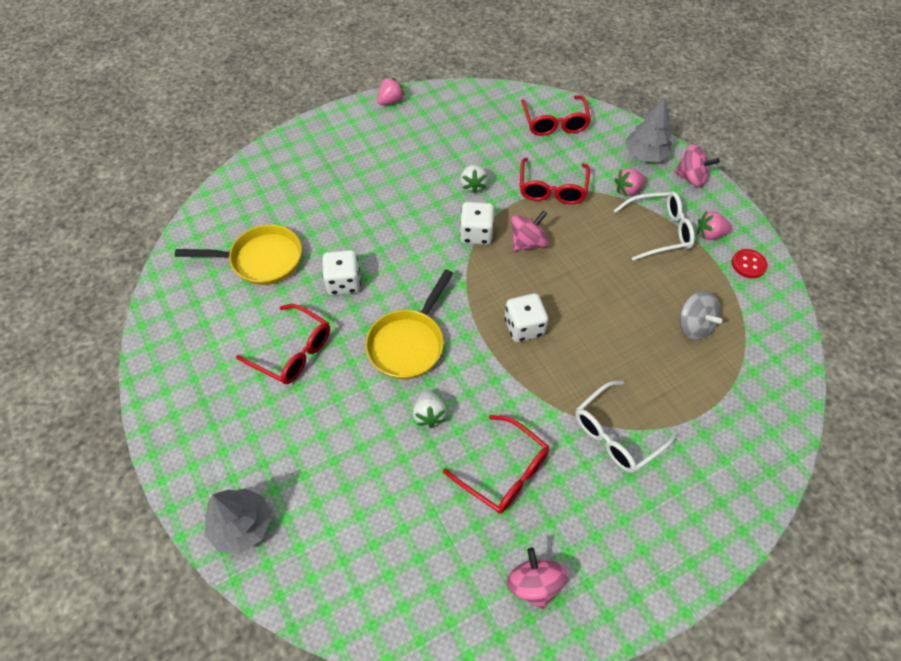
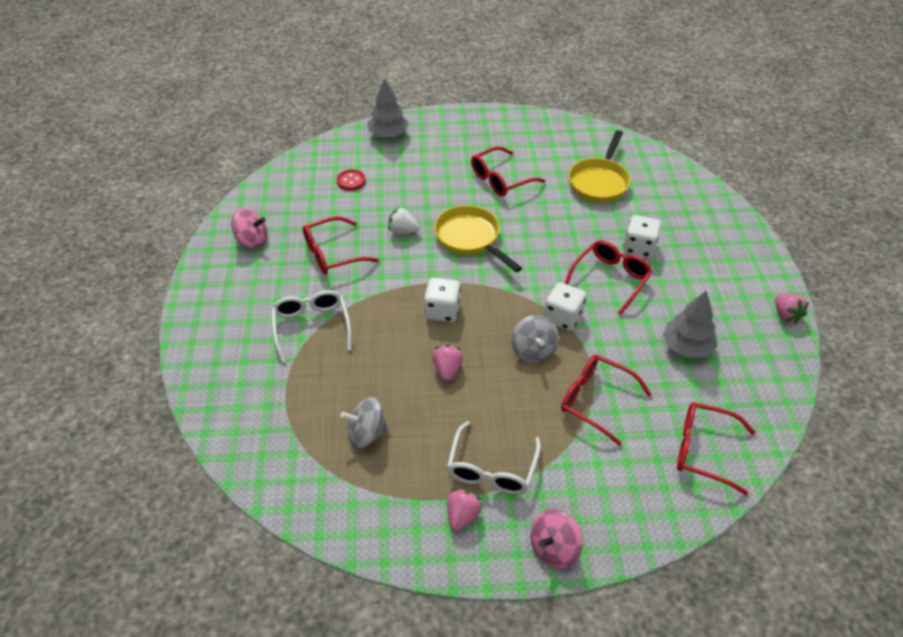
camera: 115 degrees right, 10 degrees down
(343, 282) = (551, 219): white dice -> white dice (639, 248)
(408, 214) = (610, 279): none -> red glasses
(473, 185) = (629, 338): white strawberry -> none
(527, 242) = (533, 351): pink spinning top -> grey spinning top
(628, 190) = (563, 470): pink strawberry -> pink strawberry (447, 370)
(645, 155) = (613, 519): grey tree -> grey tree (687, 346)
(748, 264) = (403, 529): red button -> red button (351, 181)

